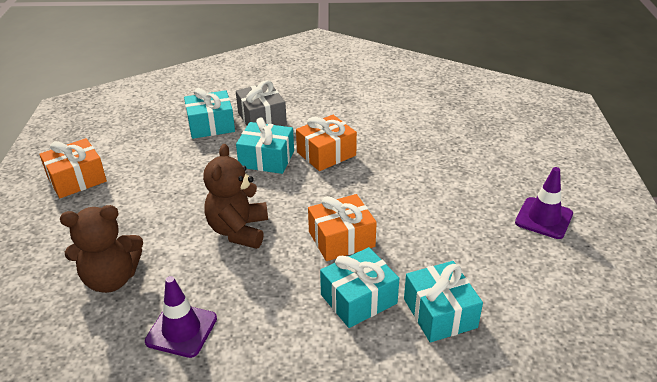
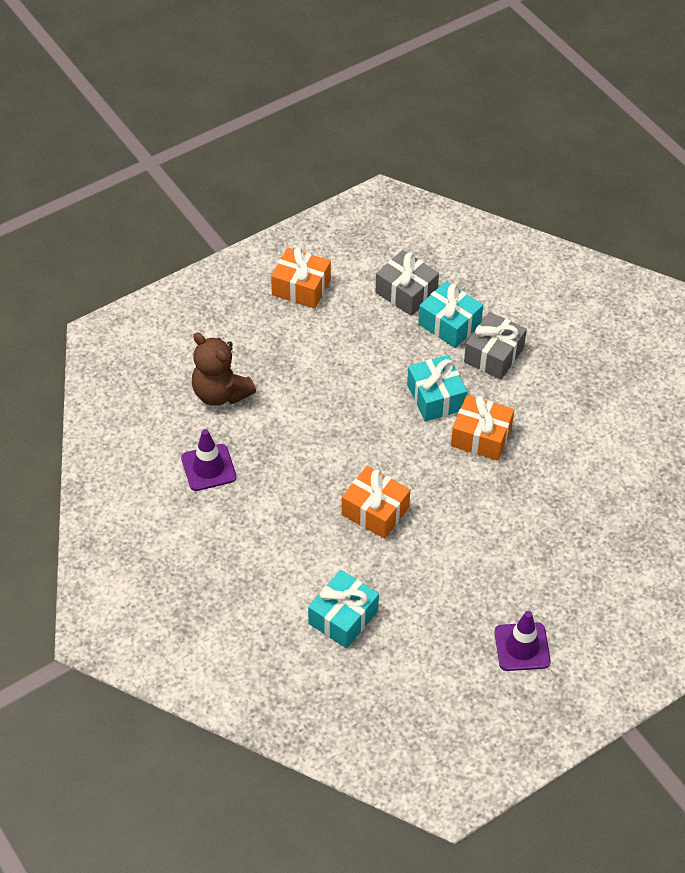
camera: 55 degrees right, 15 degrees up
(157, 132) = (406, 292): none -> grey gift
(238, 230) = (330, 436): brown teddy bear -> none
(358, 299) = (318, 557): turquoise gift -> none

